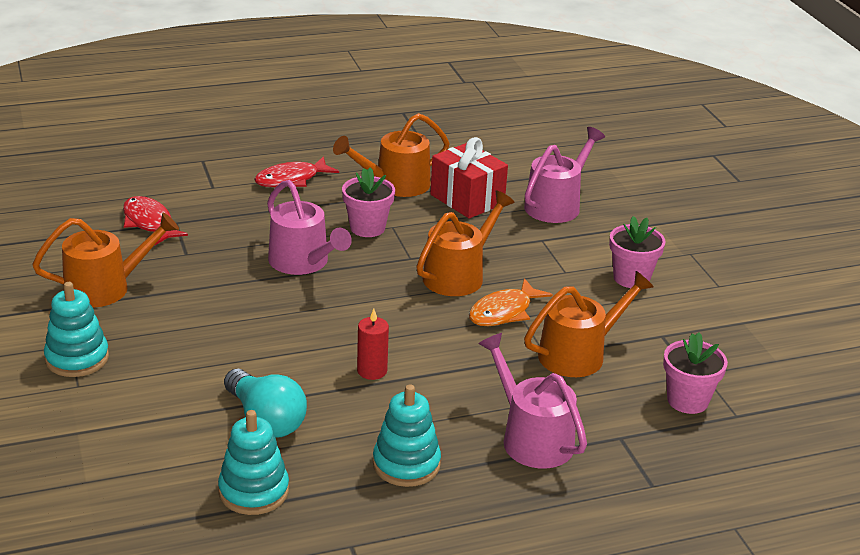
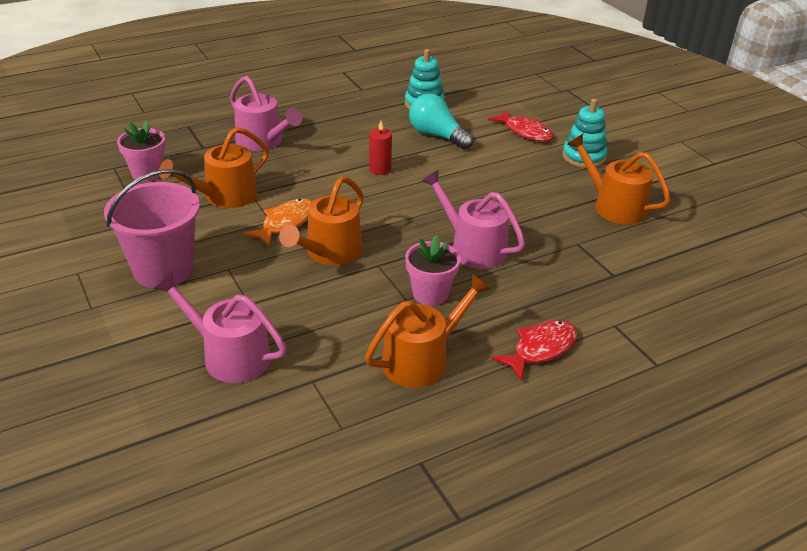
camera: 170 degrees right, 5 degrees up
(105, 288) = (614, 206): orange watering can -> orange watering can turned 75 degrees clockwise
(149, 223) = (636, 271): red fish -> red fish (525, 132)
(406, 464) = (341, 122): turquoise stacking toy -> none
(467, 199) = (334, 349): red gift -> none
(556, 205) = (230, 356): pink watering can -> pink watering can turned 90 degrees clockwise
(631, 278) = (163, 270): pink flower pot -> pink bucket

